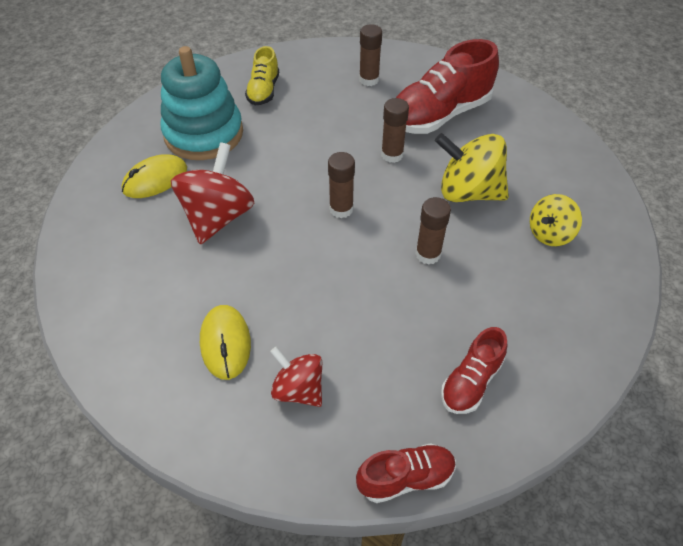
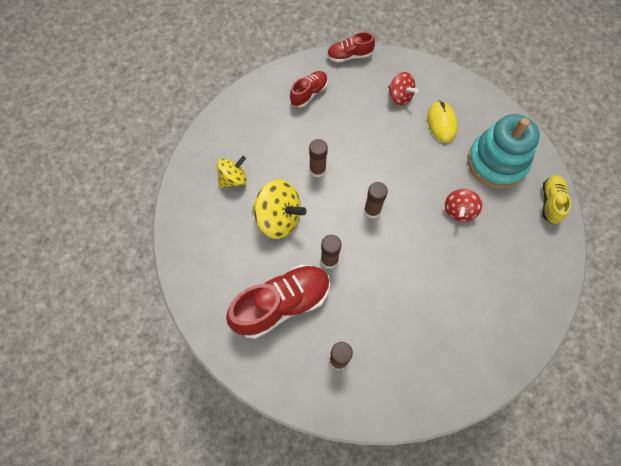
camera: 175 degrees left, 15 degrees up
(155, 179) = (512, 249): yellow mouse -> none
(204, 134) = (484, 297): turquoise stacking toy -> turquoise stacking toy (496, 162)
(218, 217) = (459, 211): red spinning top -> red spinning top, size x0.62
(264, 91) = (438, 351): yellow shoe -> yellow shoe (550, 202)

